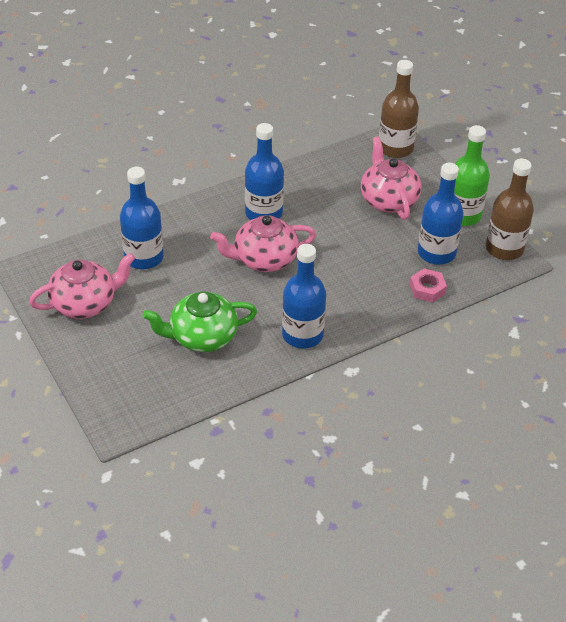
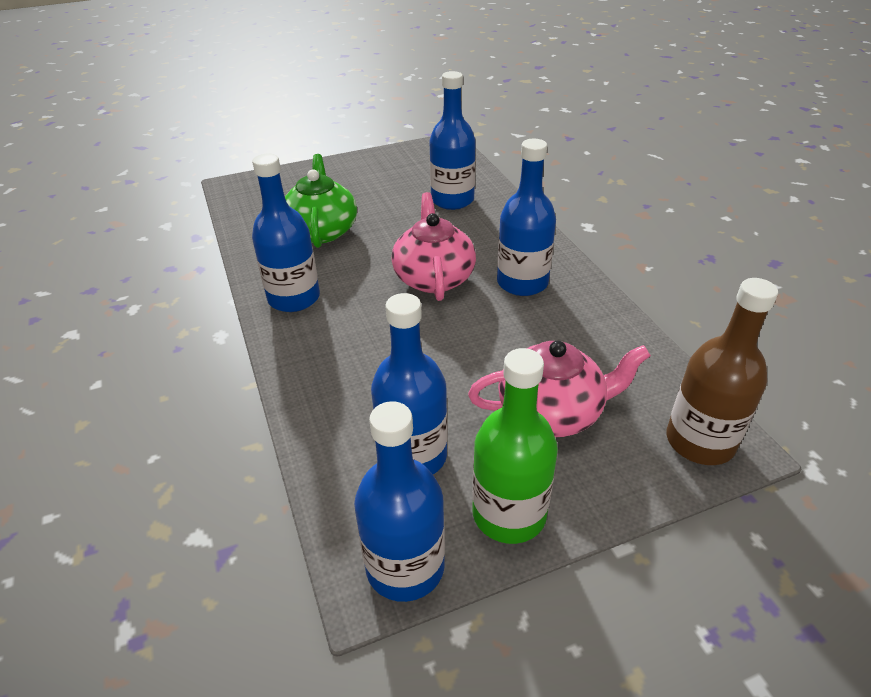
camera: 100 degrees right, 5 degrees down
(85, 303) = (394, 170): pink teapot -> none
(427, 289) = (333, 430): pink nut -> none
(504, 248) = (405, 567): brown bottle -> blue bottle

